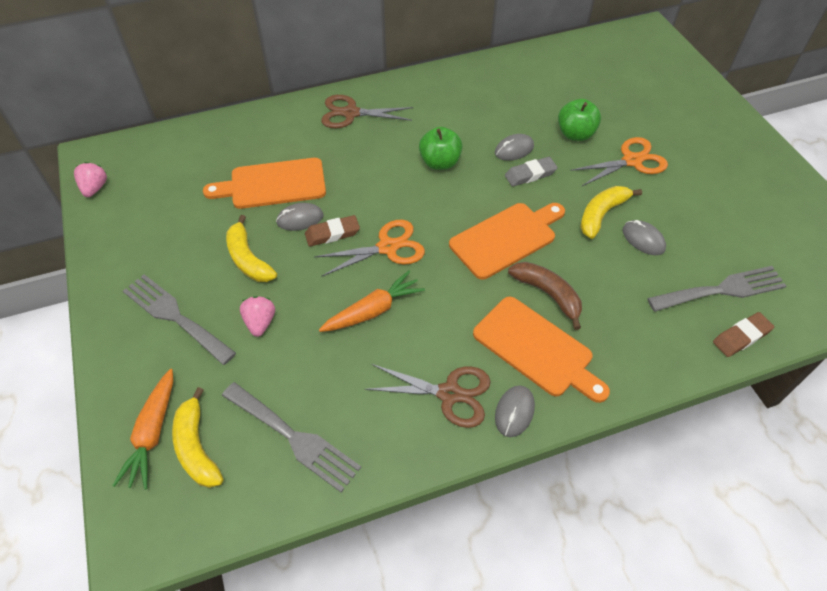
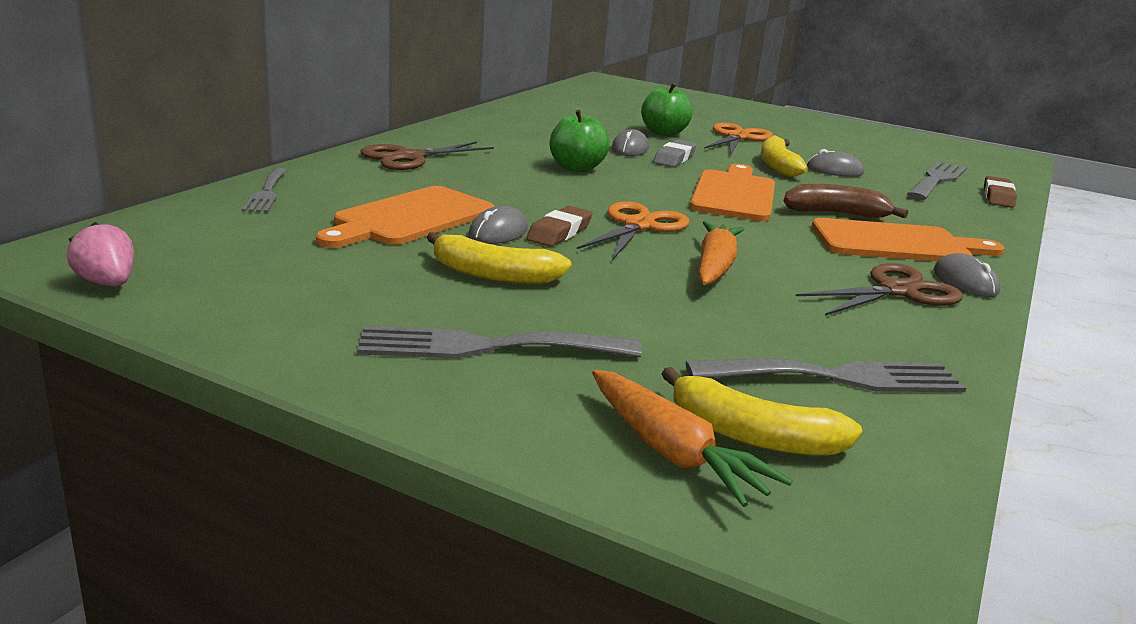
camera: 45 degrees left, 30 degrees down
(234, 129) = (266, 193): none -> grey fork
(260, 322) = (612, 313): pink strawberry -> none

